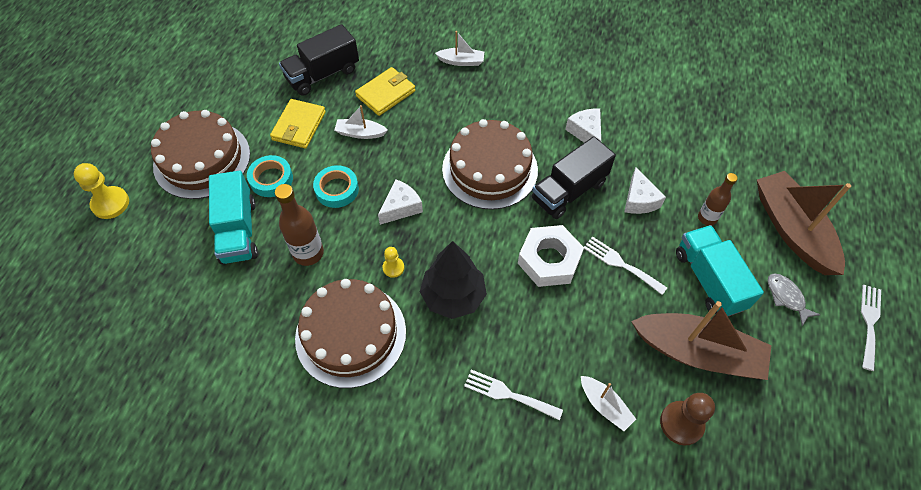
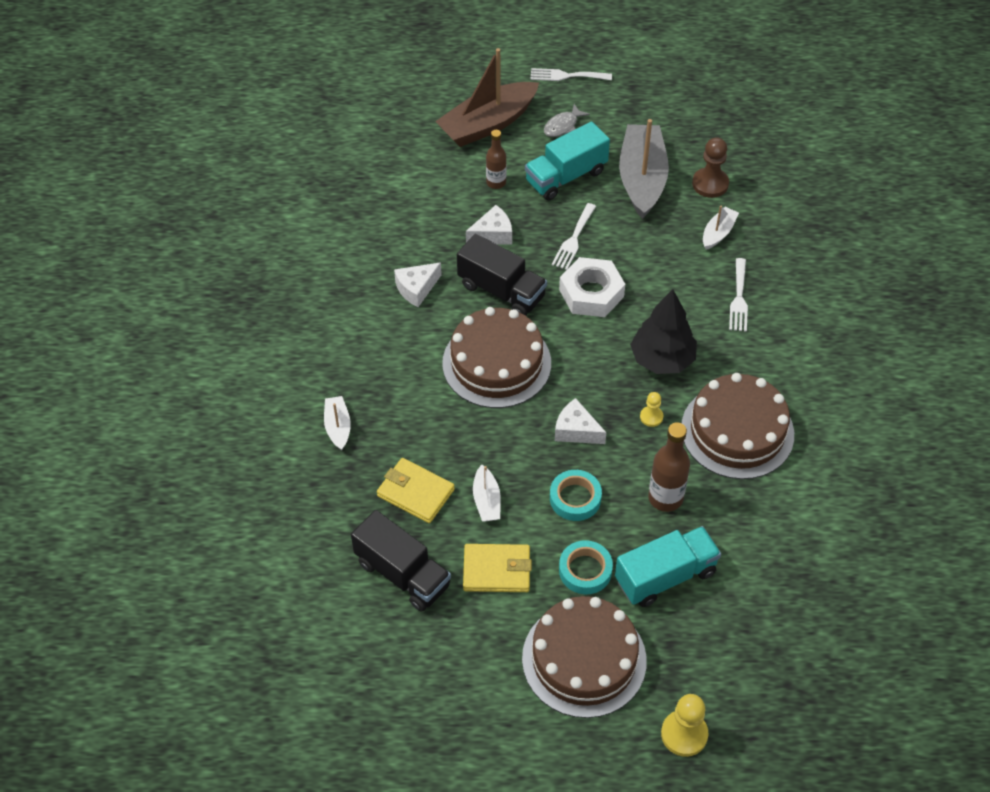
camera: 105 degrees left, 5 degrees down
(697, 352) = (642, 179): brown boat -> grey boat

